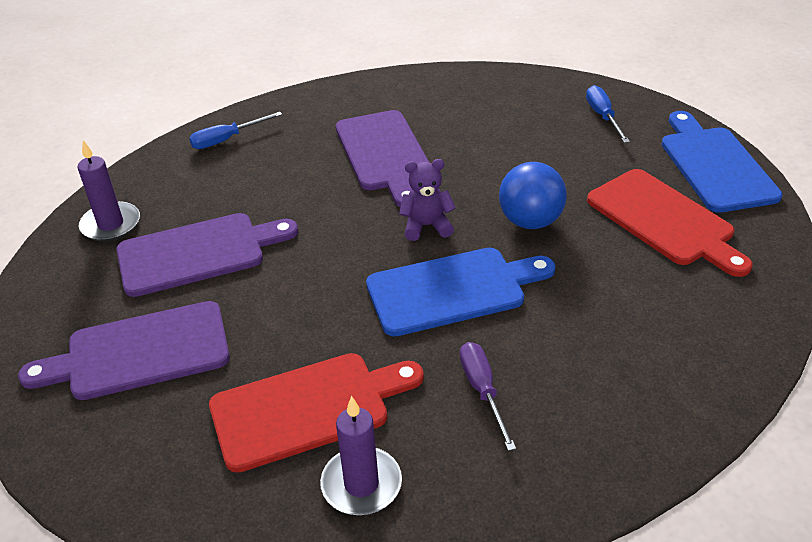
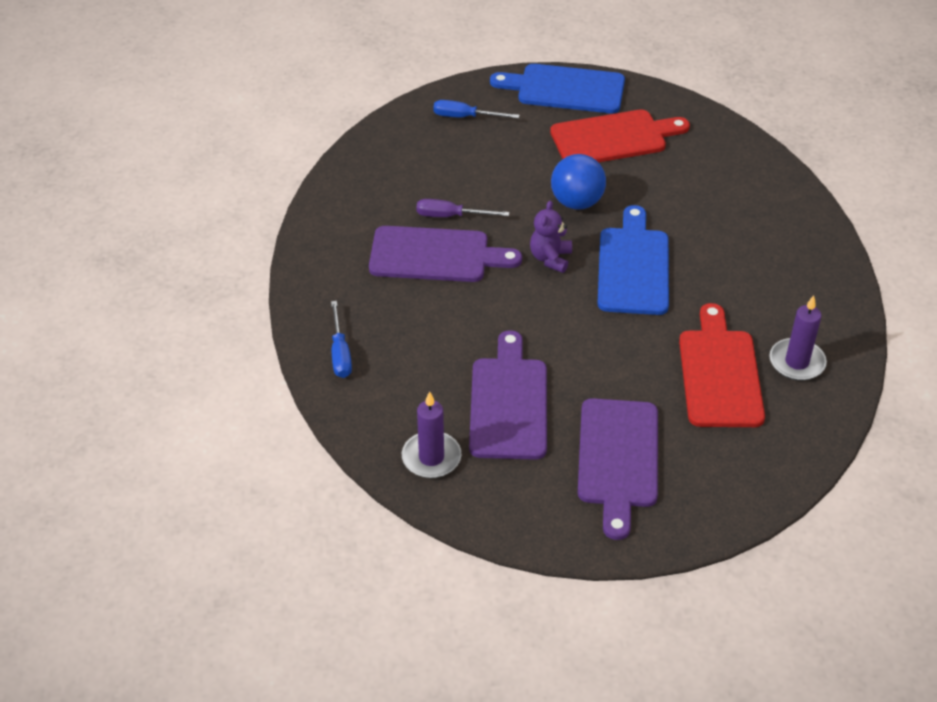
camera: 70 degrees left, 5 degrees up
(482, 391) = (740, 282): purple screwdriver -> purple screwdriver (451, 216)

